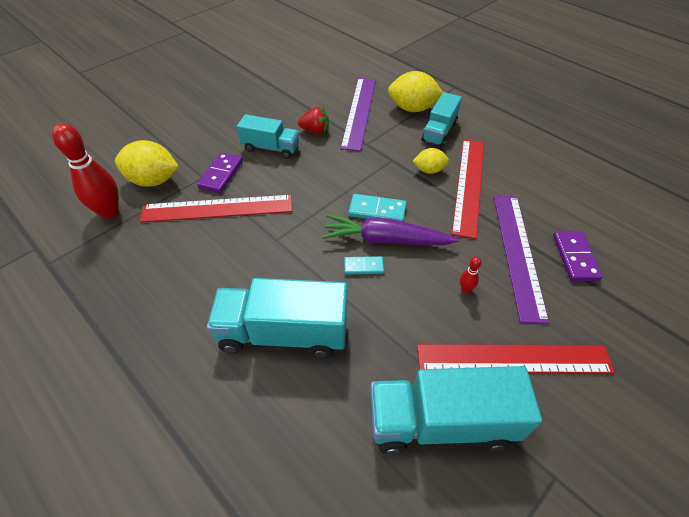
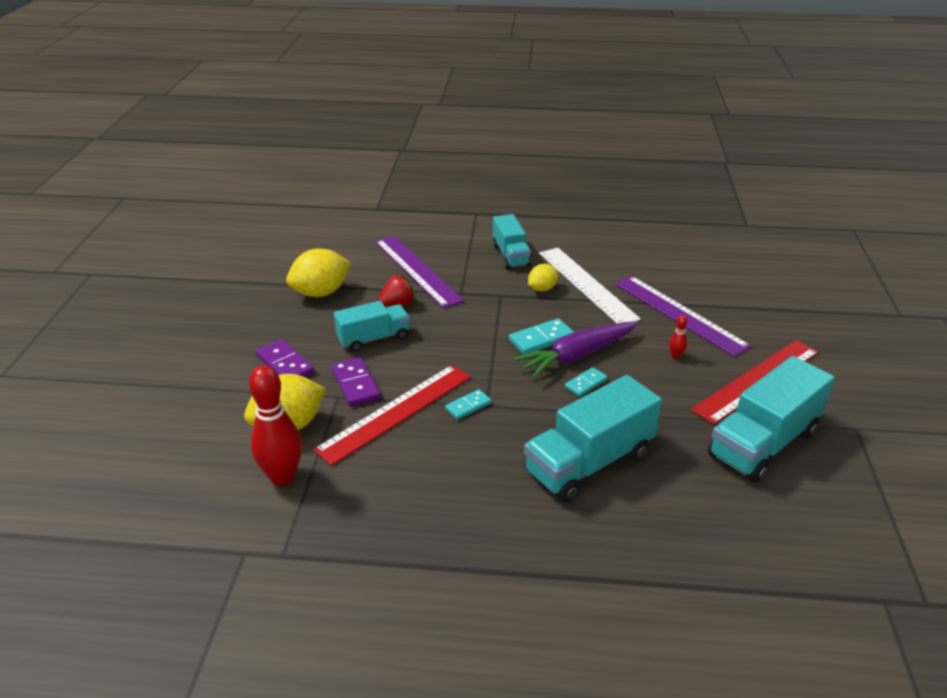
camera: 40 degrees left, 15 degrees down
(264, 232) = (468, 406): none -> turquoise domino
(412, 109) = (463, 247): yellow lemon -> yellow lemon (321, 293)
(469, 185) = (586, 285): red ruler -> white ruler
(575, 257) = (717, 297): purple domino -> purple domino (285, 364)

